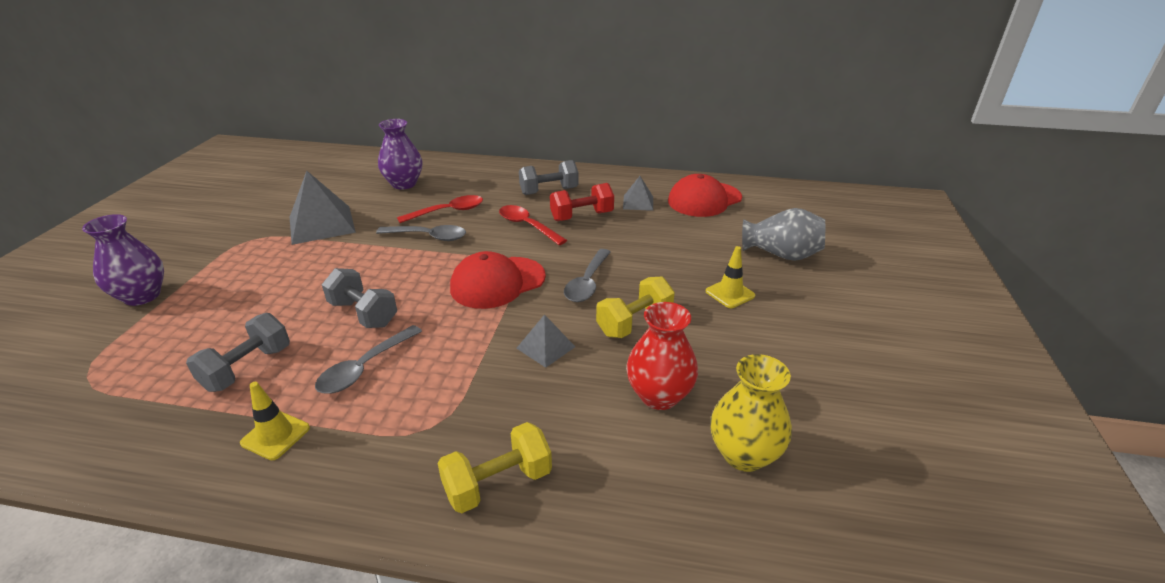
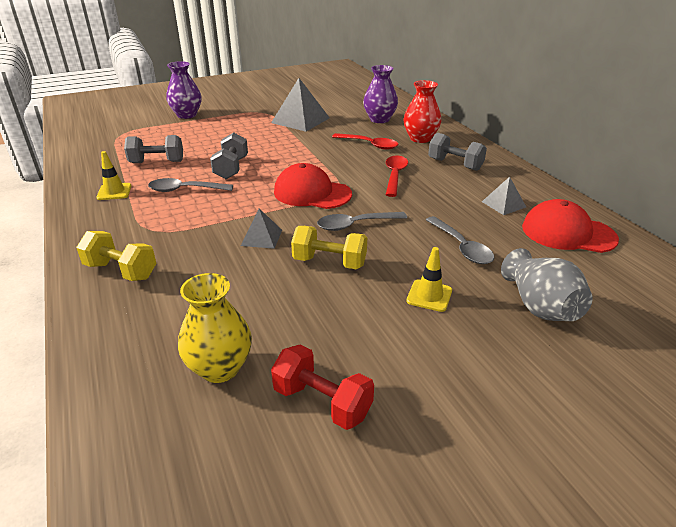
camera: 55 degrees right, 0 degrees up
(428, 236) = (332, 151): grey spoon -> grey spoon (461, 247)
(581, 216) = (441, 189): red dumbbell -> red dumbbell (322, 402)
(659, 396) = (253, 303): red vase -> red vase (420, 138)

